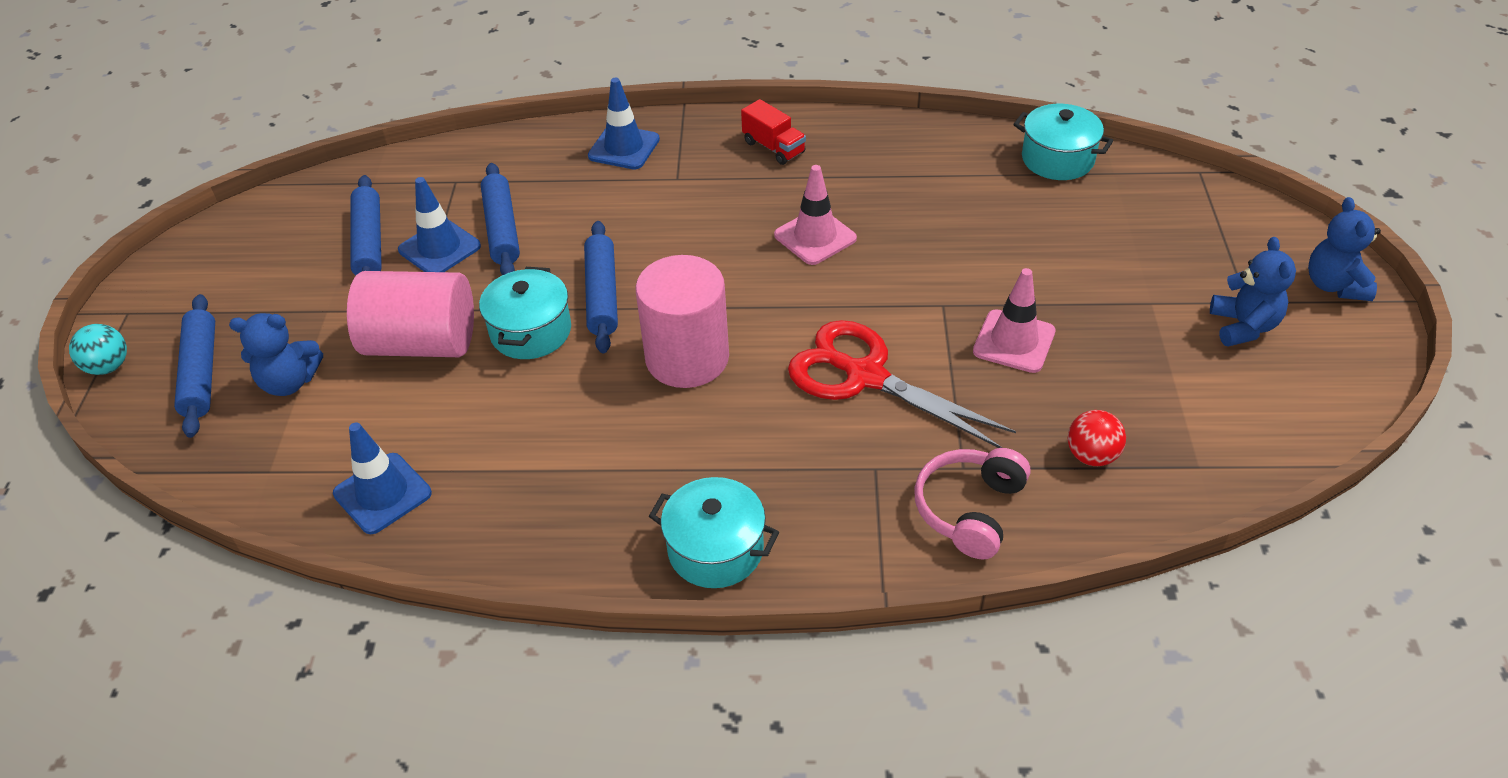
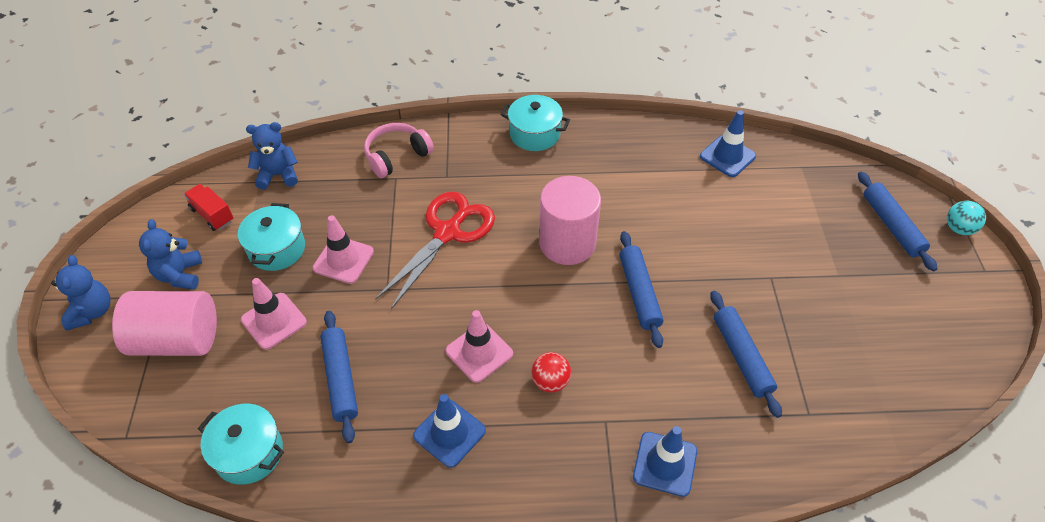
camera: 175 degrees right, 5 degrees up
(289, 382) = (827, 220): blue teddy bear -> blue teddy bear (278, 175)
(369, 242) = (845, 340): blue rolling pin -> blue rolling pin (340, 379)
(421, 343) = (754, 250): pink cylinder -> pink cylinder (177, 340)
(439, 248) = (784, 335): blue traffic cone -> blue traffic cone (449, 433)
(531, 331) = (681, 261): turquoise pot -> turquoise pot (277, 249)
(773, 147) = (518, 466): red truck -> red truck (212, 215)
(865, 376) = (448, 232): red scissors -> red scissors turned 90 degrees counterclockwise
(969, 509) = (396, 156): pink headphones -> pink headphones turned 150 degrees counterclockwise
(1083, 271) = (274, 321): none -> pink traffic cone
(1091, 455) = (319, 186): red ball -> red ball (550, 382)

